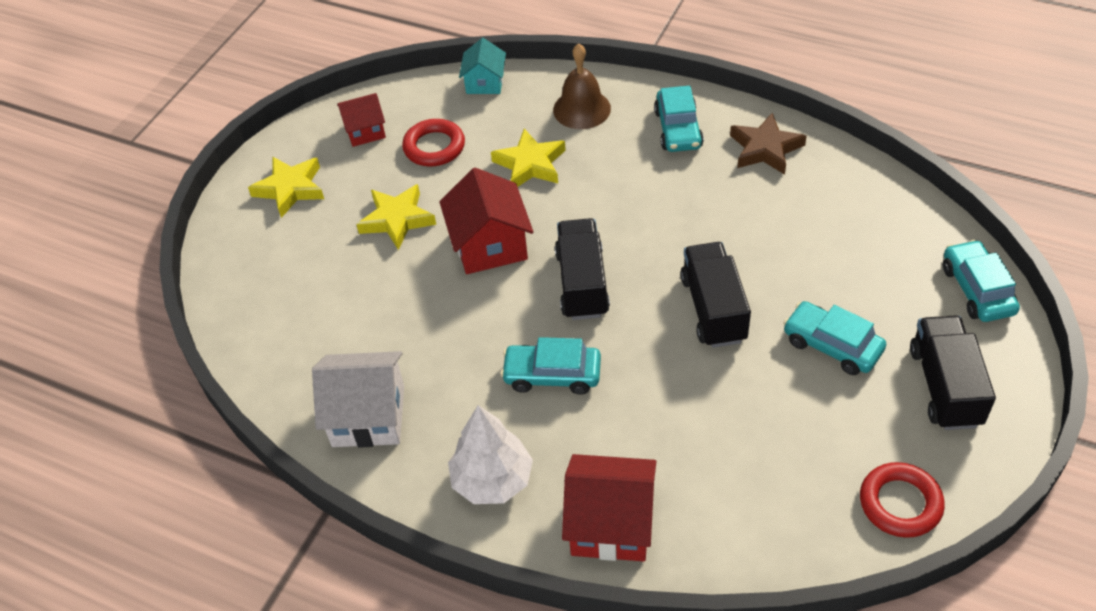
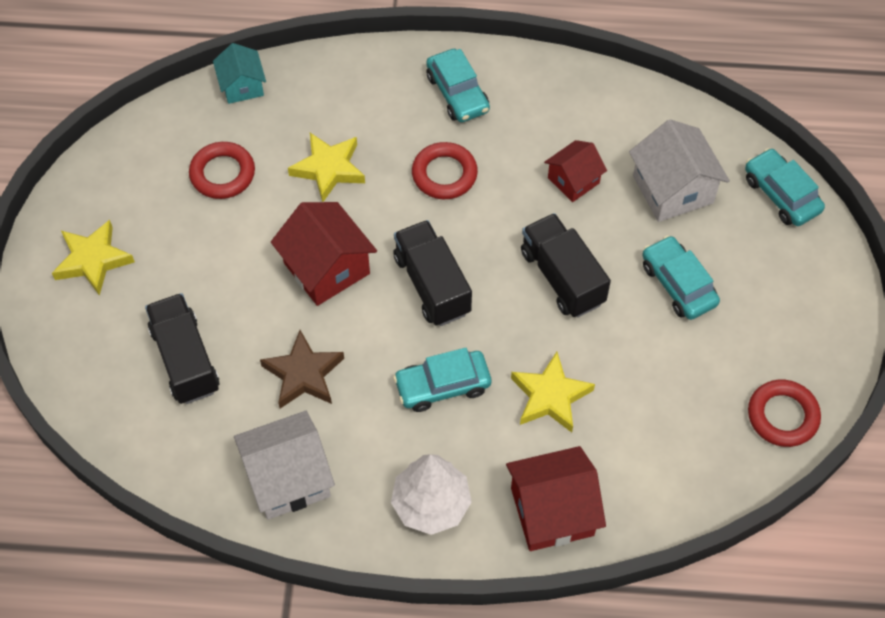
camera: 25 degrees left, 10 degrees up
(365, 131) = (141, 173): red house -> red house (573, 180)
(397, 220) = (221, 265): yellow star -> yellow star (550, 396)
(582, 109) = (354, 93): brown bell -> none
(636, 193) = (444, 174): none -> red ring
(765, 149) = (548, 95): brown star -> brown star (303, 374)
(832, 346) = (678, 284): turquoise car -> turquoise car turned 45 degrees clockwise
(860, 258) = (673, 189): none -> white house
(944, 387) = (784, 297): black truck -> black truck (185, 360)

